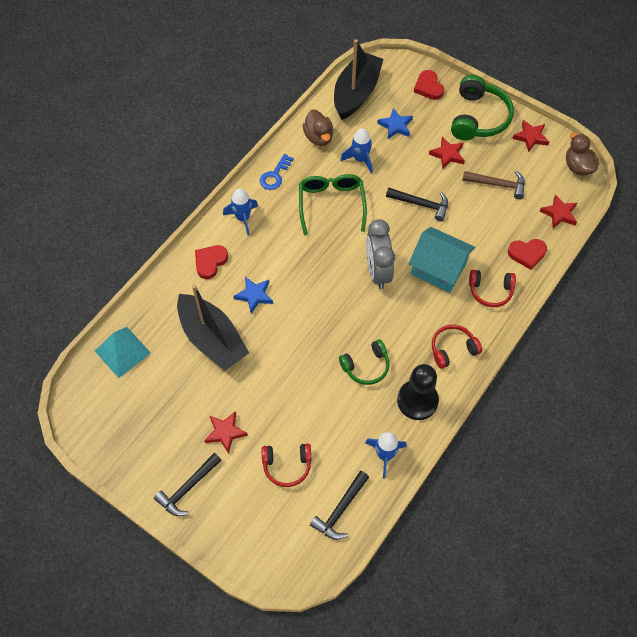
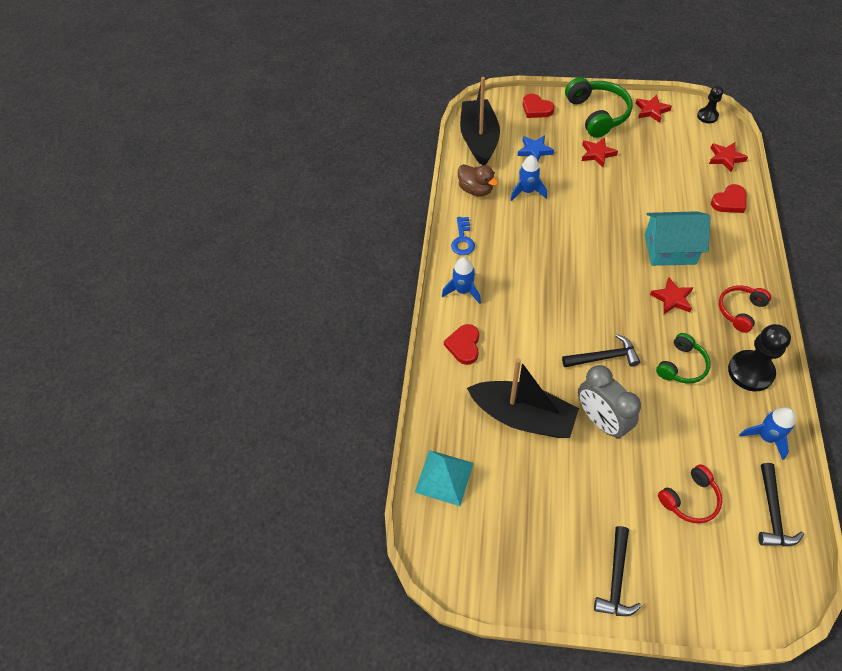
camera: 25 degrees left, 5 degrees down
(225, 432) = (607, 500): red star -> red star (672, 298)
(254, 295) = (529, 355): blue star -> none
(331, 204) = (533, 240): green glasses -> none
(377, 271) = (621, 277): grey clock -> grey clock (601, 420)
(421, 204) = (610, 203): black hammer -> black hammer (604, 357)
(490, 291) = (727, 246): red headphones -> none
(498, 184) = (658, 158): brown hammer -> none
(578, 167) = (707, 116): brown duck -> black pawn

